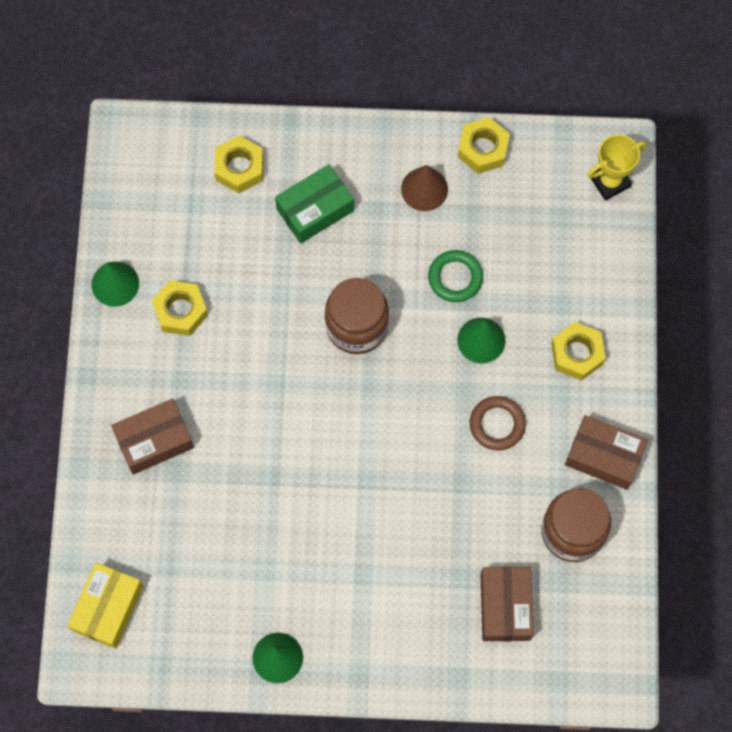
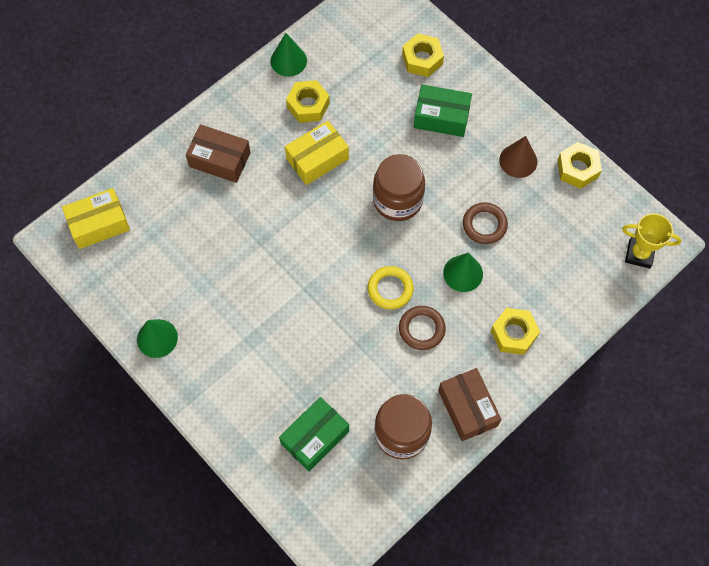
camera: 45 degrees right, 5 degrees down
(244, 355) = (317, 159): none -> yellow box
(434, 414) = (390, 289): none -> yellow ring
(455, 278) = (484, 225): green ring -> brown ring
(505, 607) = (315, 437): brown box -> green box

